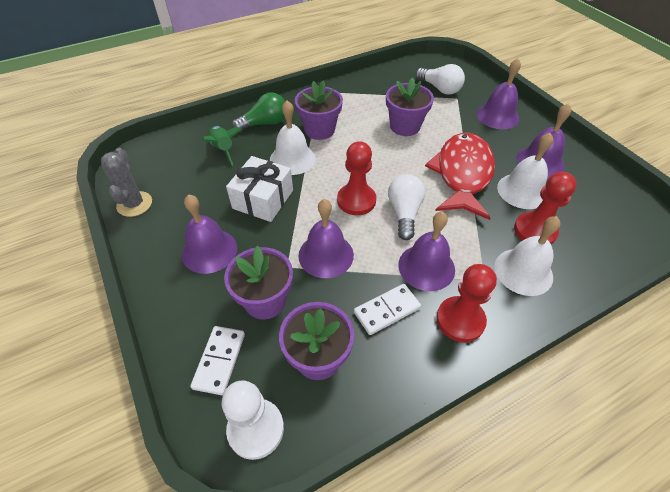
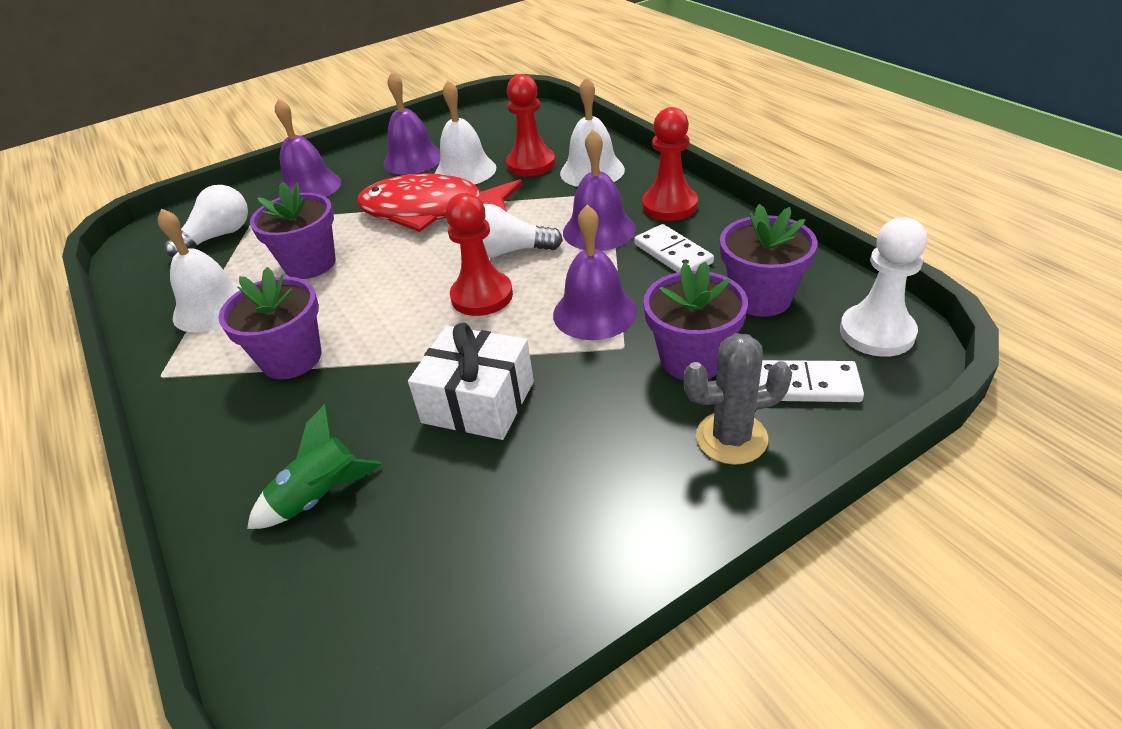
camera: 90 degrees left, 10 degrees down
(134, 204) = (493, 622): grey cactus -> grey cactus (731, 438)
(209, 251) = (609, 447): purple bell -> none
(264, 123) = (244, 443): green light bulb -> none
(292, 159) = (371, 382): white bell -> white bell (212, 307)

